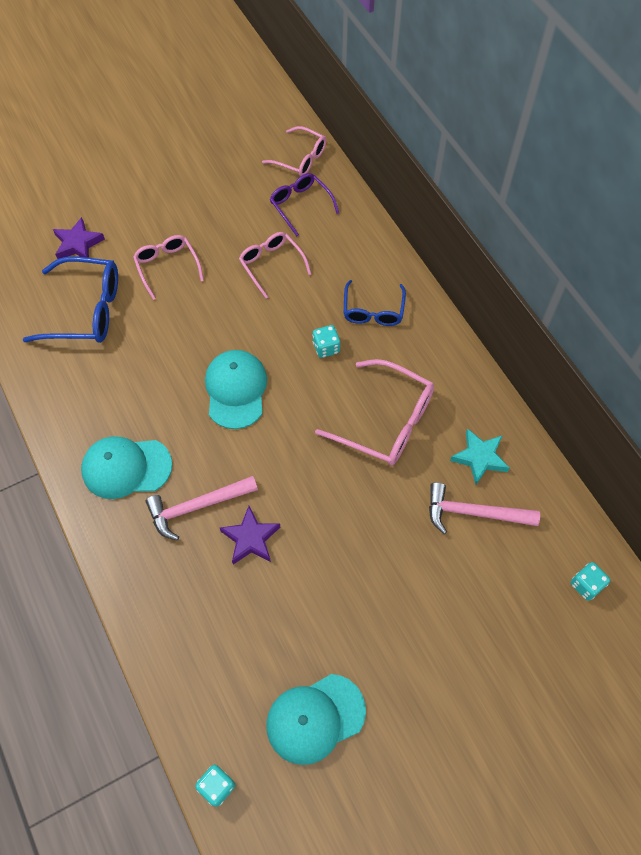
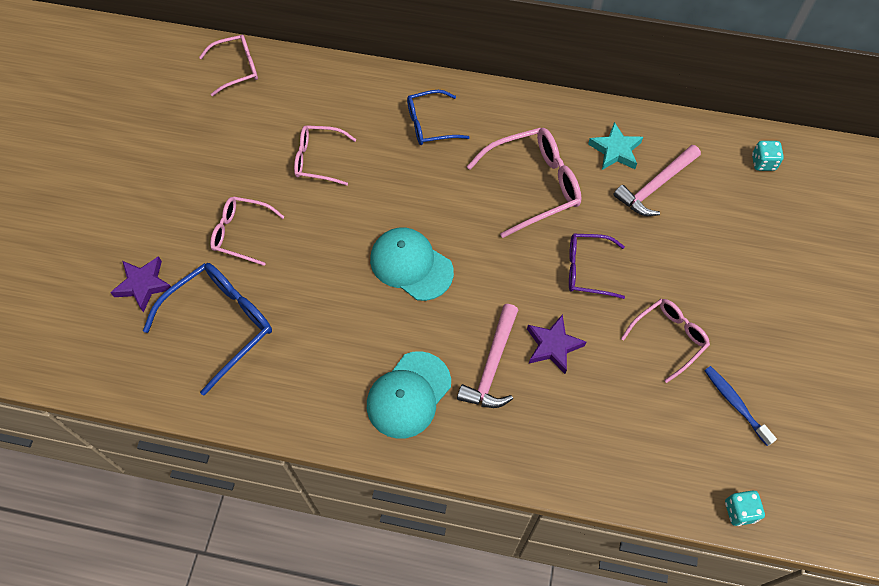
camera: 50 degrees left, 0 degrees up
(300, 205) = (282, 101): purple glasses -> purple glasses (587, 269)
(315, 718) = (735, 404): turquoise cap -> blue toothbrush
(326, 348) = (432, 177): turquoise dice -> none
(333, 622) = (668, 338): none -> pink glasses
(373, 311) = (430, 124): blue glasses -> blue glasses turned 120 degrees clockwise

